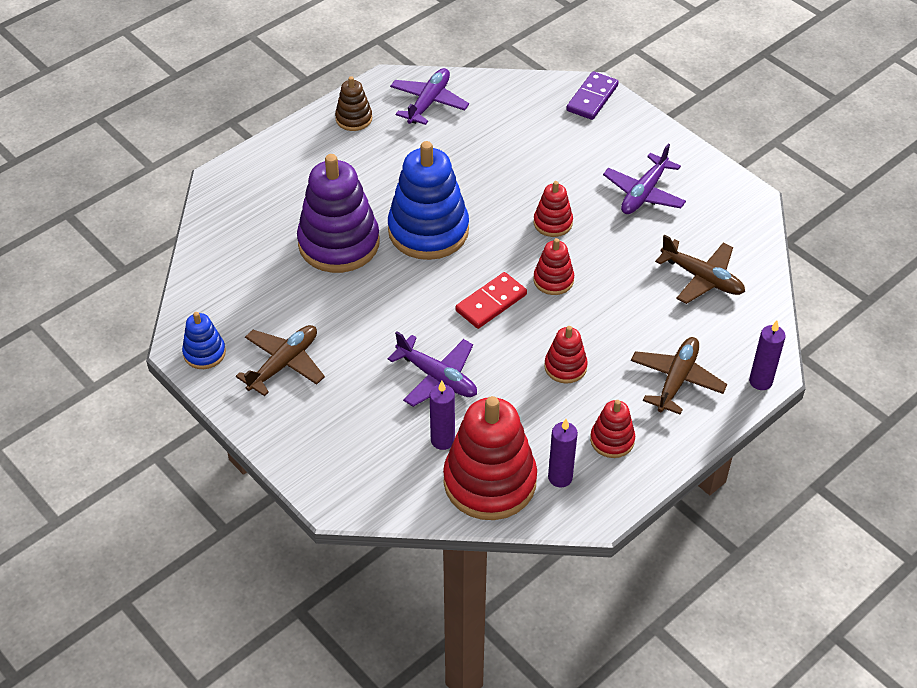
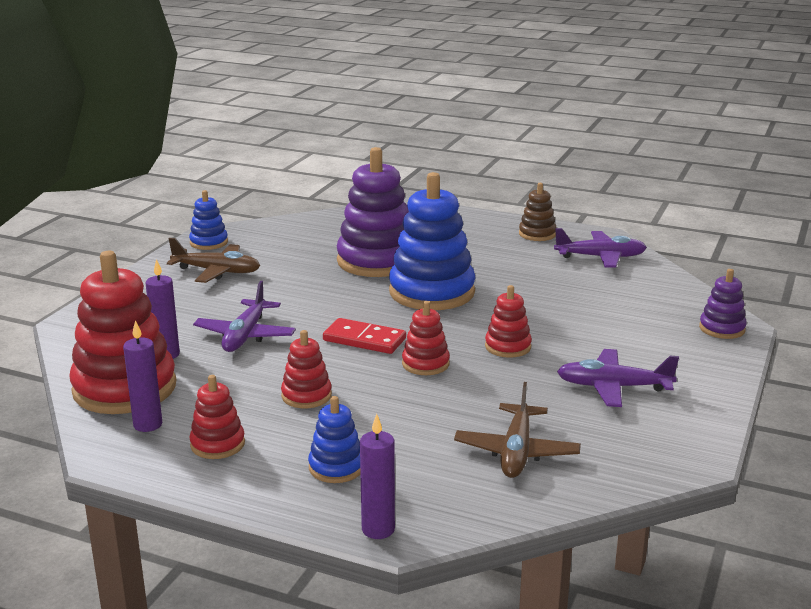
camera: 65 degrees right, 25 degrees down
(592, 98) = (722, 329): purple domino -> purple stacking toy
(676, 380) = (336, 467): brown plane -> blue stacking toy

